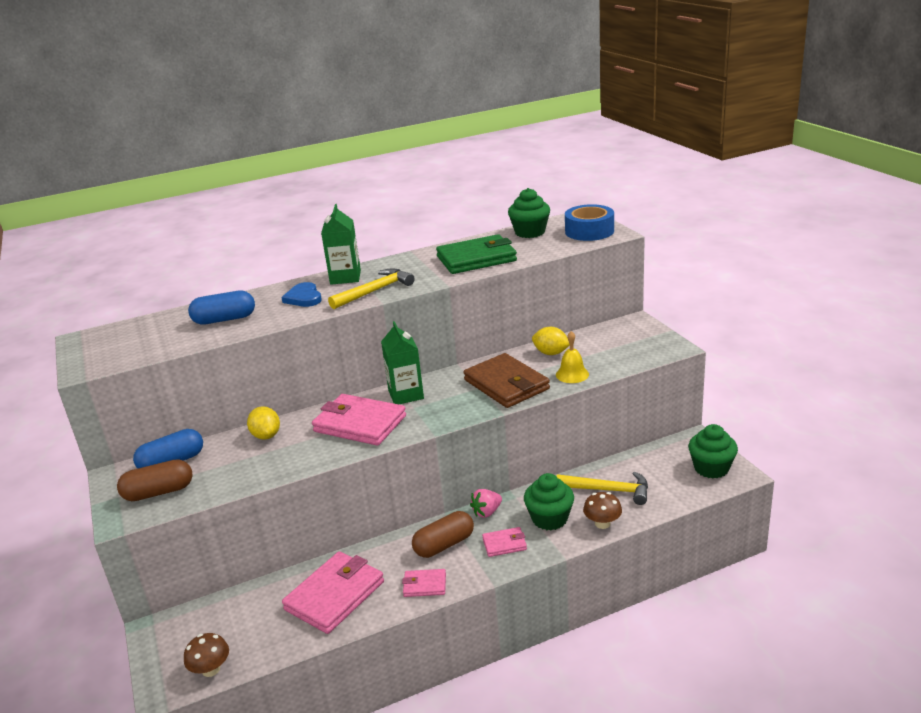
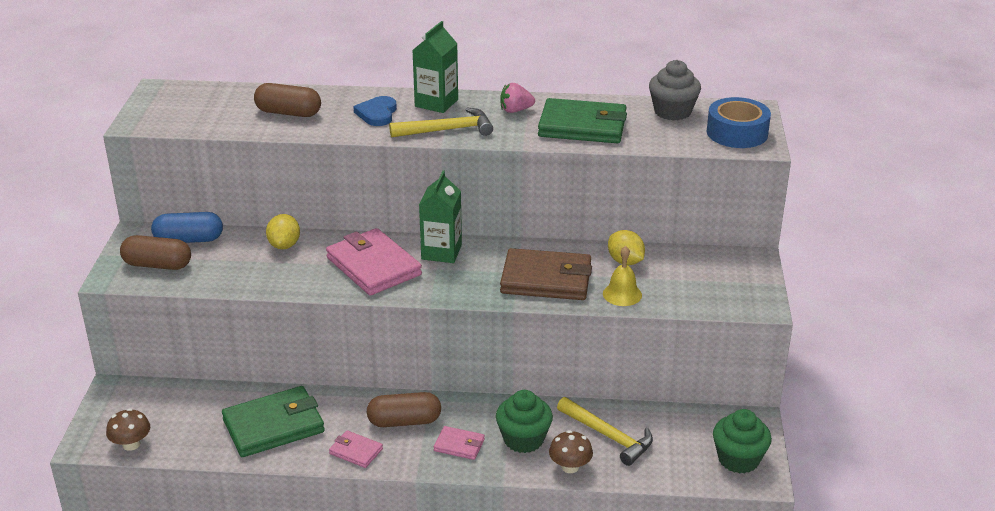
camera: 25 degrees right, 5 degrees up
(224, 319) = (288, 113): blue capsule -> brown capsule
(334, 595) = (273, 426): pink wallet -> green wallet
(487, 512) = (470, 407): pink strawberry -> pink strawberry (515, 110)
(506, 384) = (546, 279): brown wallet -> brown wallet turned 75 degrees counterclockwise
(530, 232) = (672, 112): green cupcake -> grey cupcake

